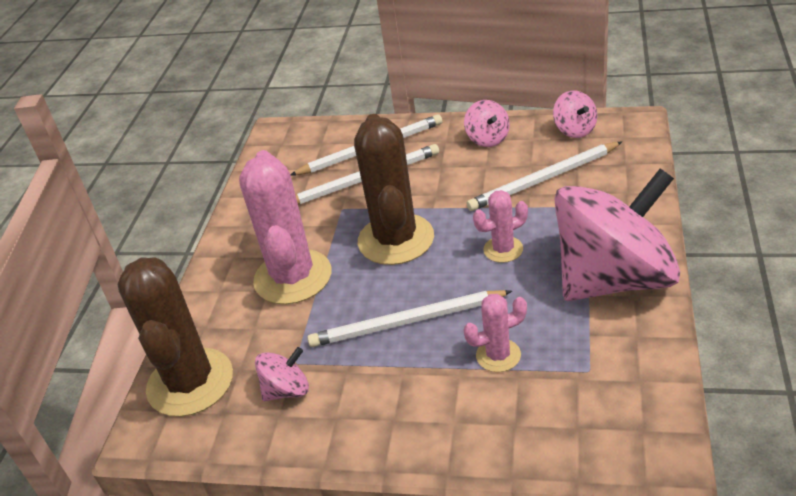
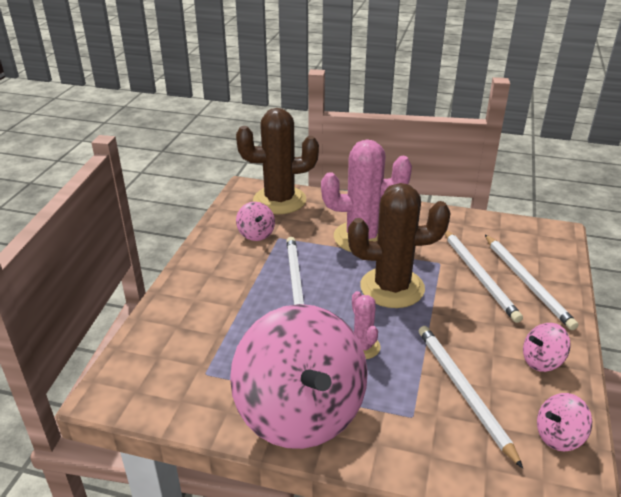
camera: 90 degrees right, 5 degrees down
(498, 355) = (243, 327): pink cactus -> none

